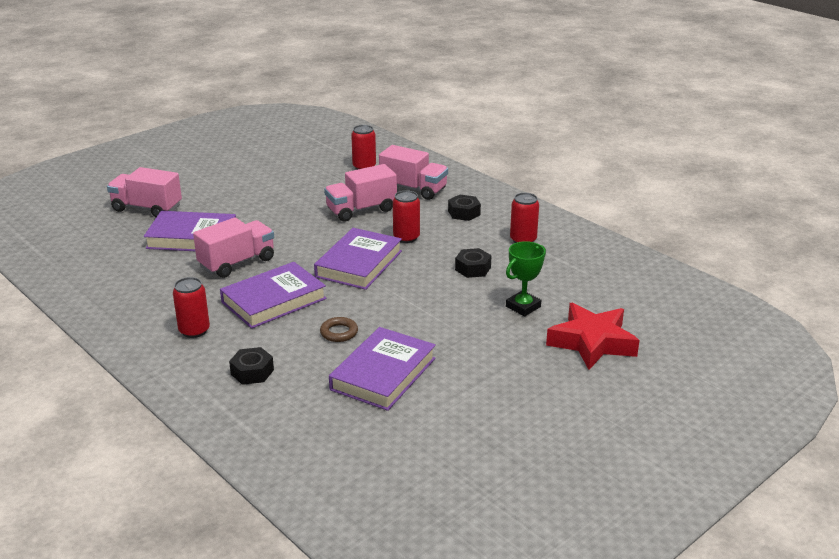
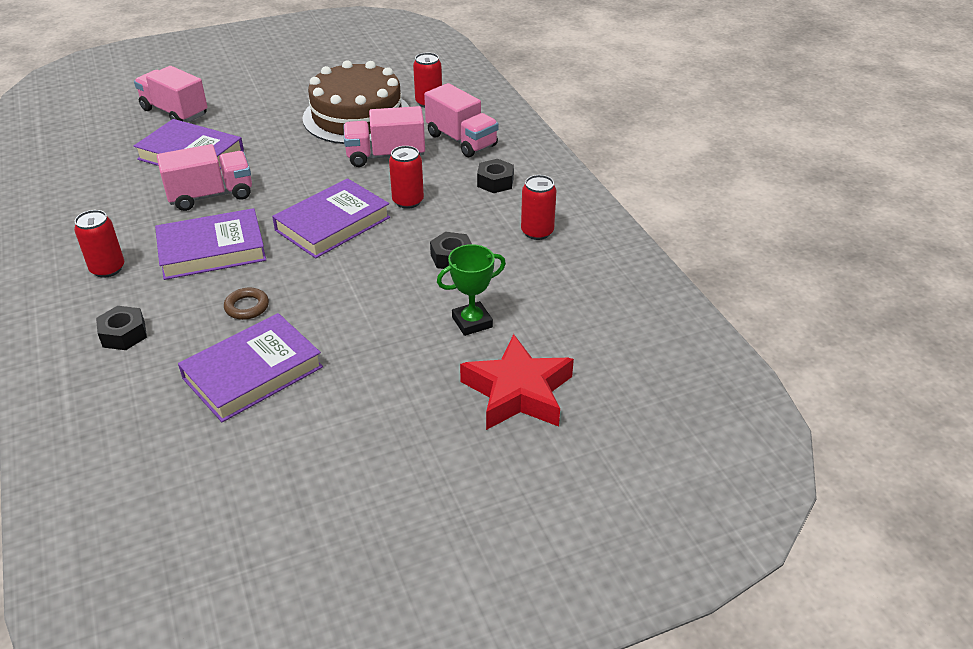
camera: 20 degrees right, 10 degrees up
(312, 186) = (357, 116): none -> brown cake

